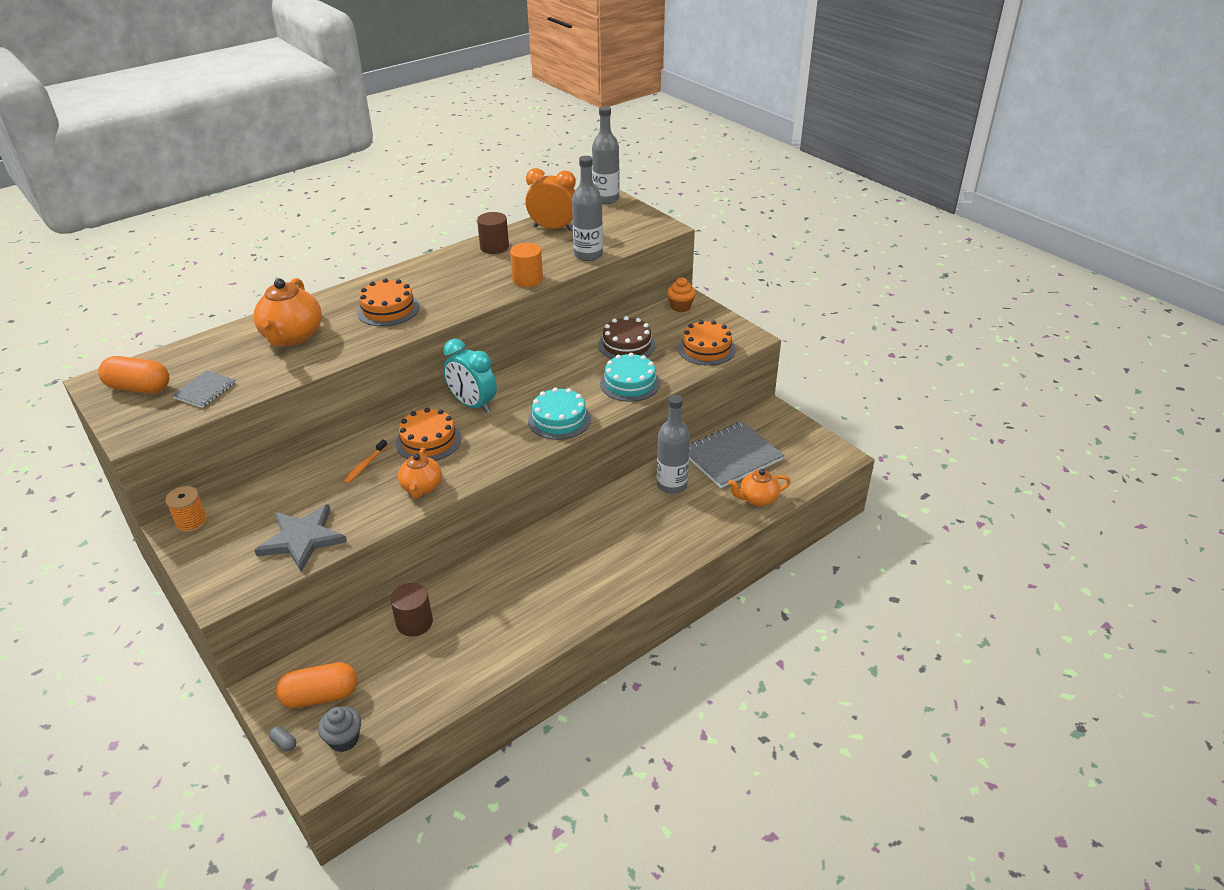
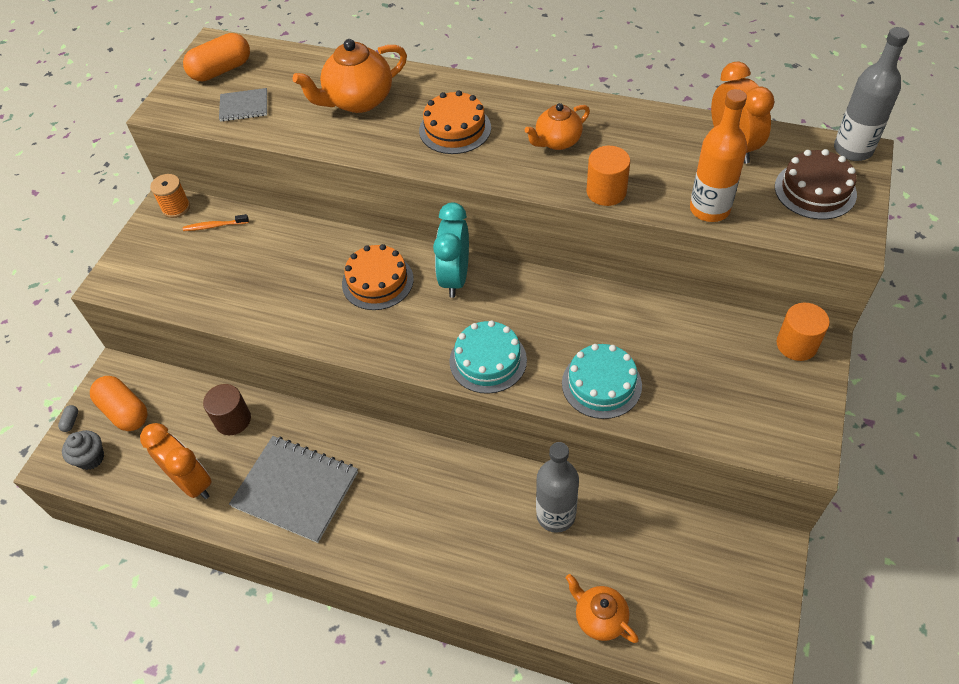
camera: 60 degrees right, 15 degrees up
(139, 388) = (221, 70): orange capsule -> orange capsule turned 75 degrees clockwise
(302, 539) = (197, 286): grey star -> none
(365, 465) = (313, 261): orange toothbrush -> orange toothbrush (215, 226)
(422, 488) = (310, 321): orange teapot -> orange teapot (557, 141)
(447, 672) = (192, 482): none -> orange clock
(494, 247) = (642, 127): brown cylinder -> none
(588, 255) = (709, 209): grey bottle -> orange bottle
(627, 345) = (669, 339): brown cake -> brown cake (815, 190)
(680, 307) = (796, 344): orange cupcake -> orange cylinder
(706, 349) = (736, 420): orange cake -> none
(731, 456) = (651, 549): grey notebook -> grey notebook (296, 489)

